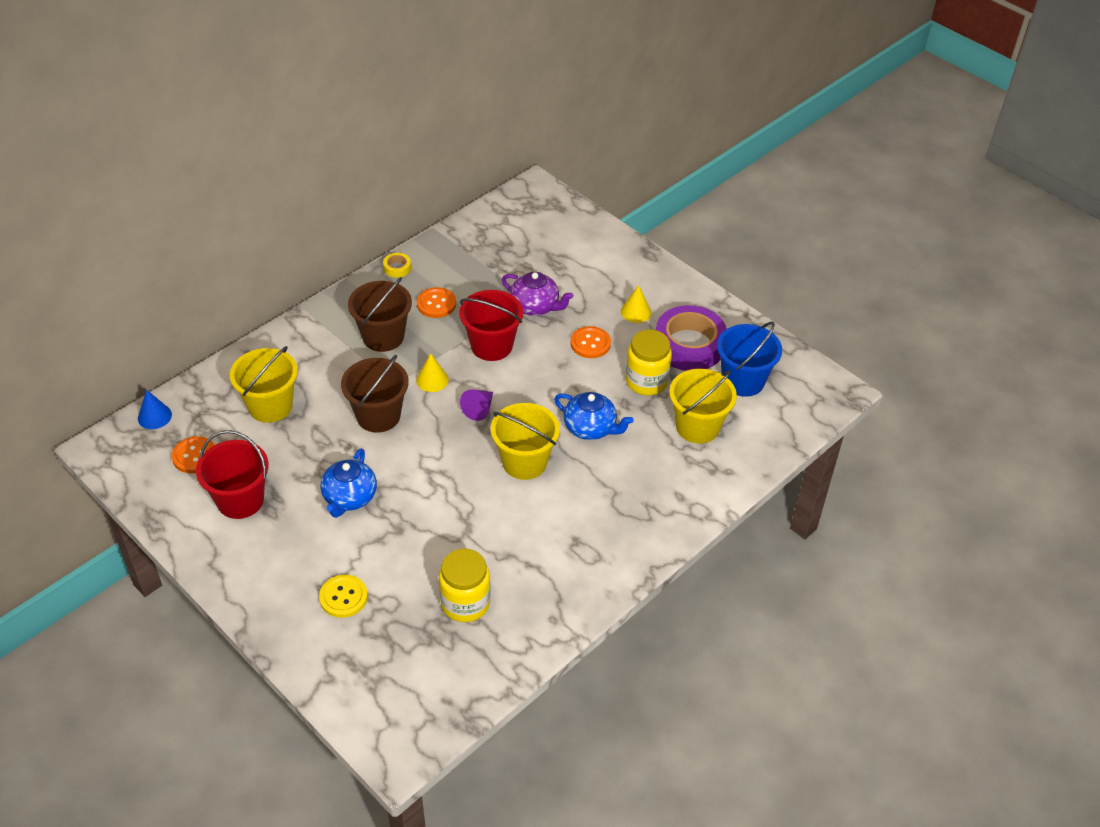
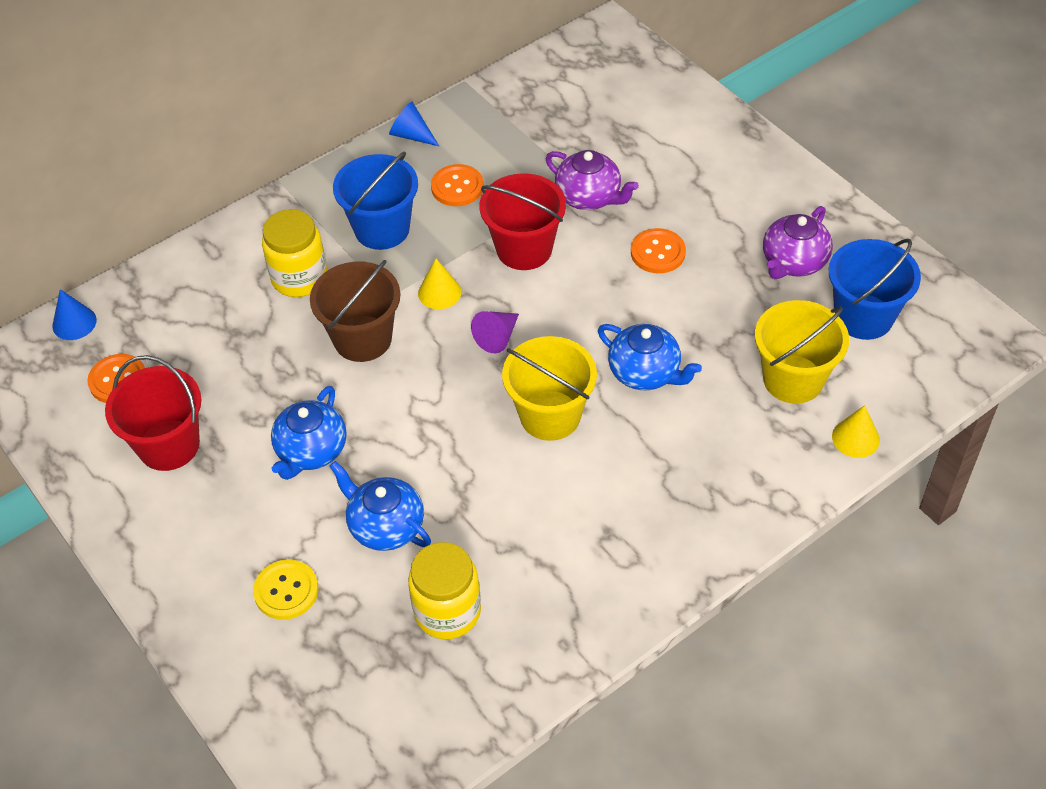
camera: 10 degrees right, 5 degrees up
(270, 406) = (224, 317): yellow bucket -> none
(383, 336) = (382, 229): brown bucket -> blue bucket
(397, 268) = (411, 135): yellow tape -> blue cone
(412, 547) = (385, 526): none -> blue teapot
(636, 312) = (725, 211): yellow cone -> yellow cone (855, 438)
(646, 381) = (729, 310): yellow jar -> yellow jar (299, 278)
(689, 345) = (793, 262): purple tape -> purple teapot

